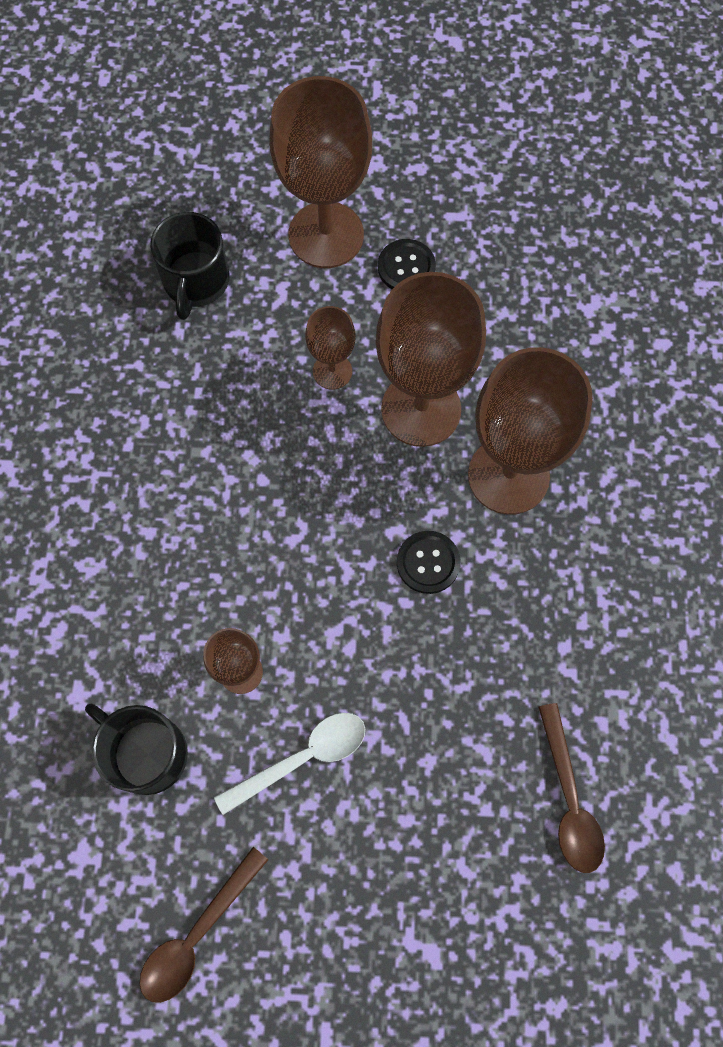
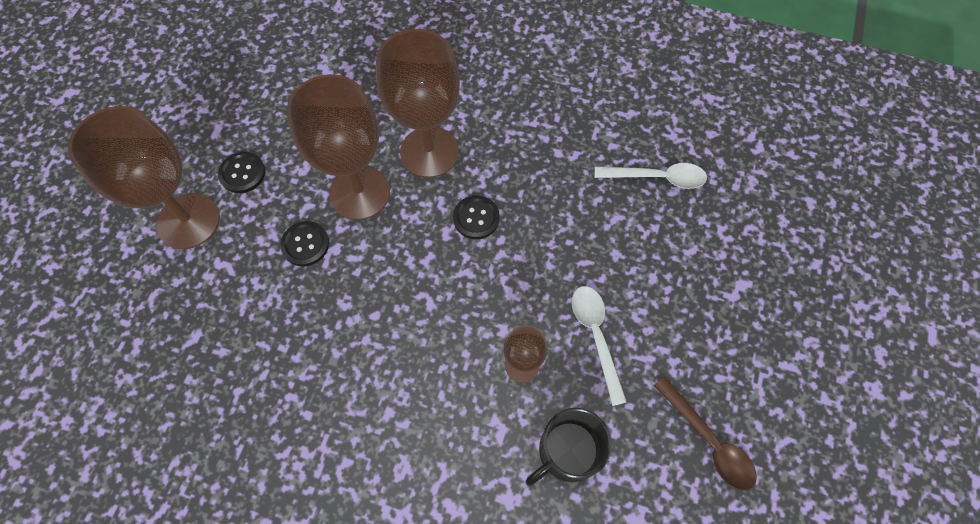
camera: 75 degrees left, 5 degrees down
(196, 281) = (182, 328): black mug -> none
(332, 371) = (305, 244): brown goblet -> black button
(569, 799) = (657, 178): brown spoon -> white spoon

